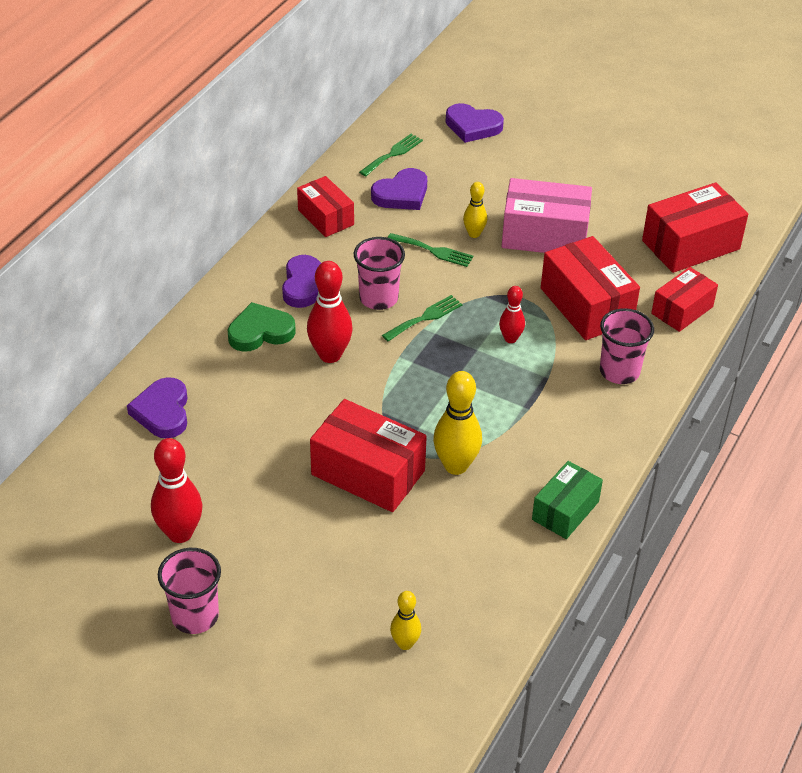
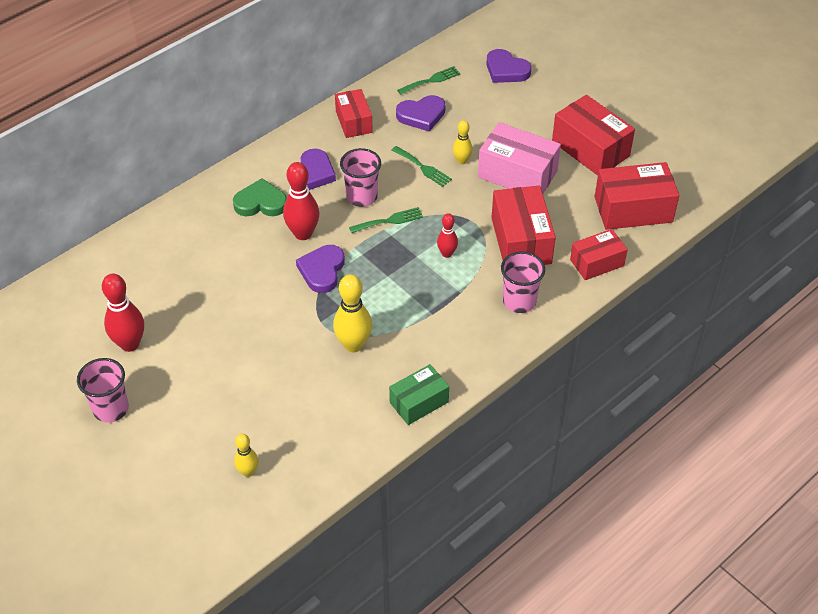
camera: 20 degrees right, 5 degrees up
(162, 412) = (161, 248): purple heart -> purple heart (322, 271)
(368, 473) = (285, 333): red box -> red box (590, 149)

